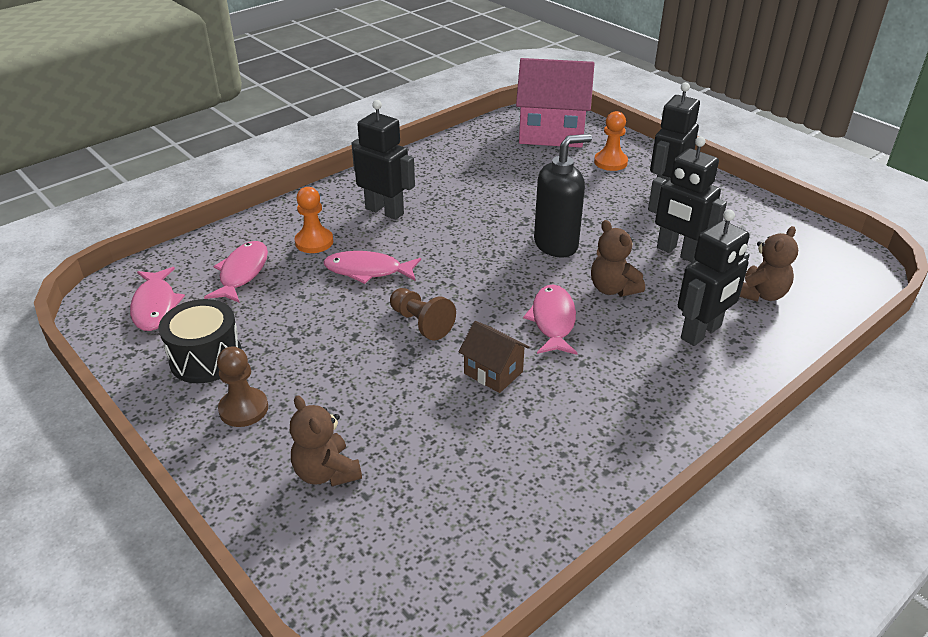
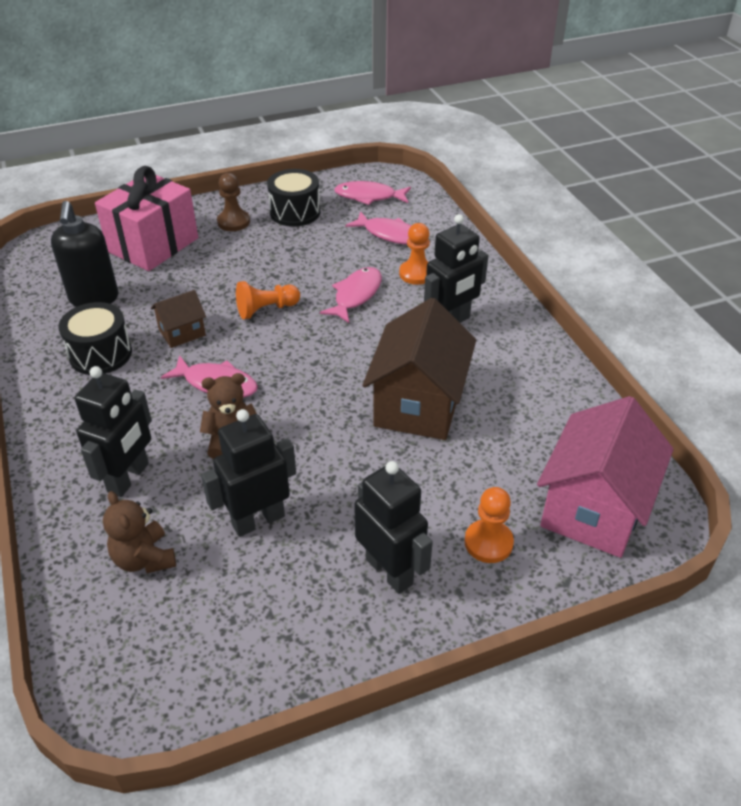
camera: 110 degrees right, 5 degrees up
(326, 472) = (153, 245): brown teddy bear -> pink gift
(421, 323) = (266, 309): brown pawn -> orange pawn
(502, 208) = (418, 405): none -> brown house
(556, 244) = (328, 424): black soap dispenser -> black soap dispenser (94, 299)
(567, 425) = (100, 354): none -> black drum
(701, 332) = (129, 478): black robot -> black robot turned 135 degrees counterclockwise

